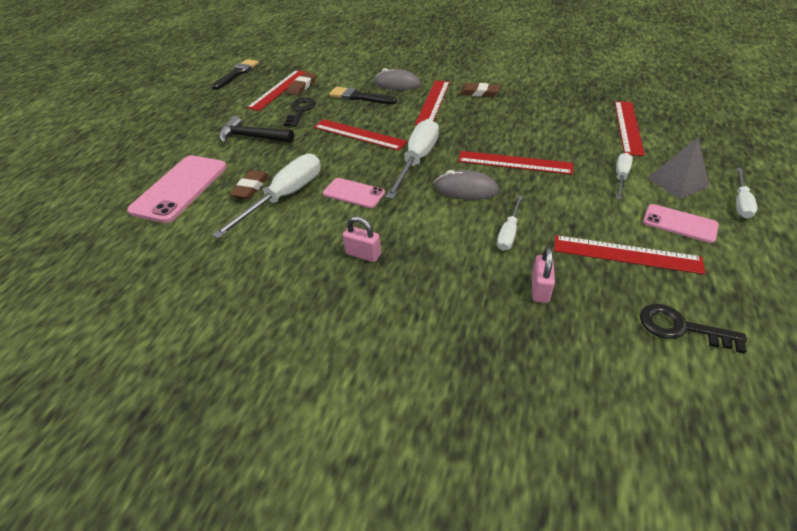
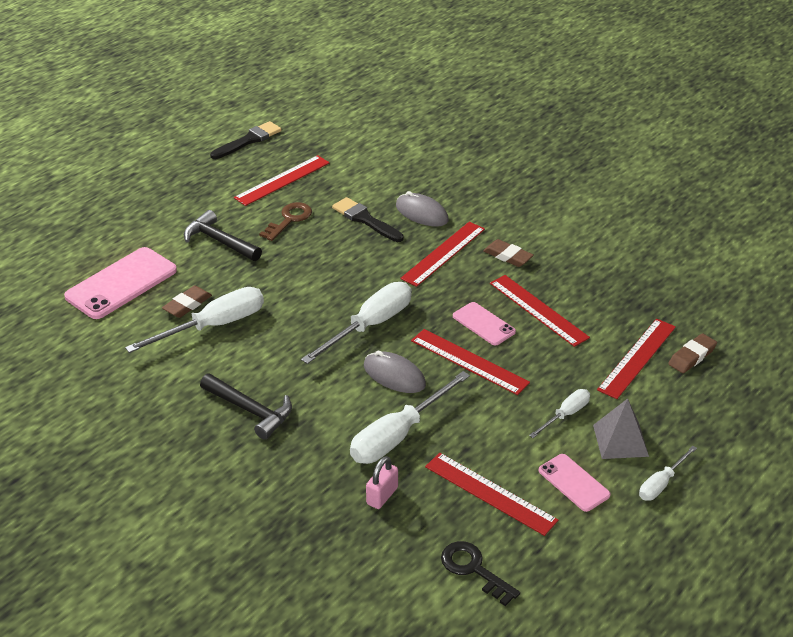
camera: 20 degrees right, 5 degrees down
(300, 110) = (289, 220): black key -> brown key
(302, 86) = (311, 183): brown eraser -> brown eraser (692, 356)
(354, 193) = (281, 344): pink phone -> pink phone (483, 324)
(359, 134) = (332, 273): red ruler -> red ruler (538, 310)
(363, 254) = (250, 410): pink padlock -> black hammer
(509, 233) = (398, 435): white screwdriver -> white screwdriver, size x1.84

